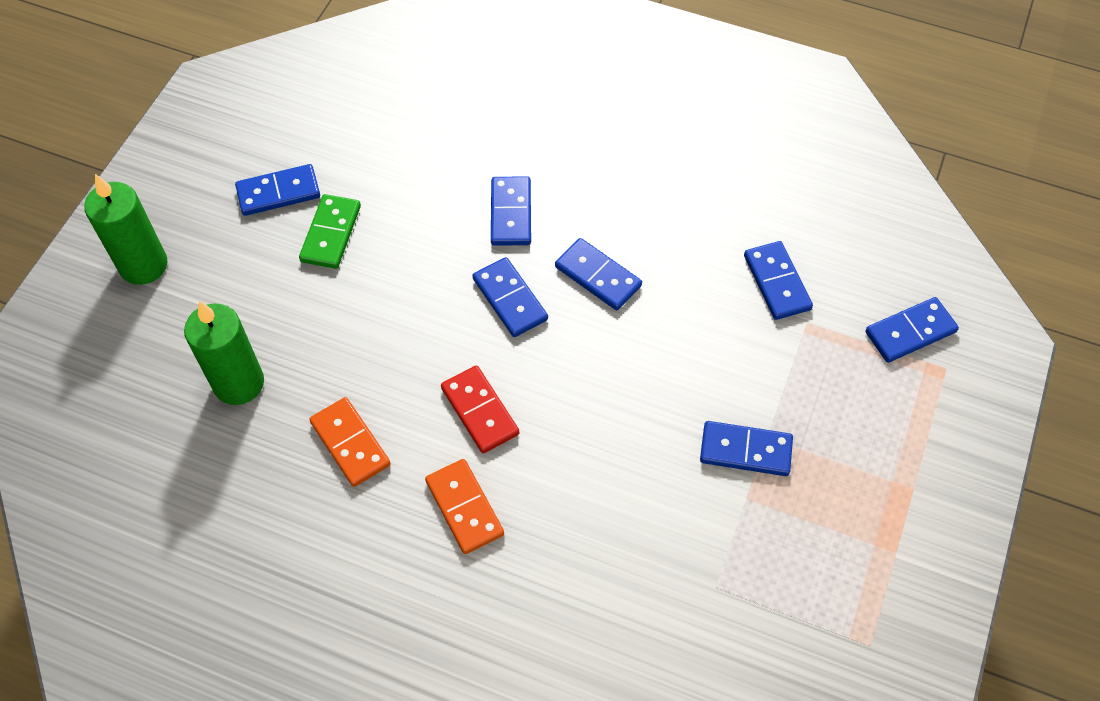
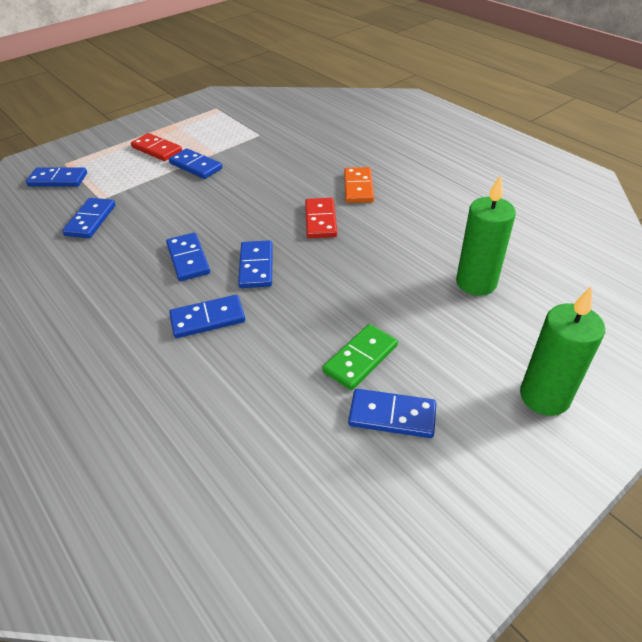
camera: 150 degrees left, 15 degrees down
(350, 443) = (410, 230): orange domino -> none
(511, 213) = (208, 319): blue domino -> blue domino turned 45 degrees clockwise
(846, 465) = (157, 149): none -> red domino

